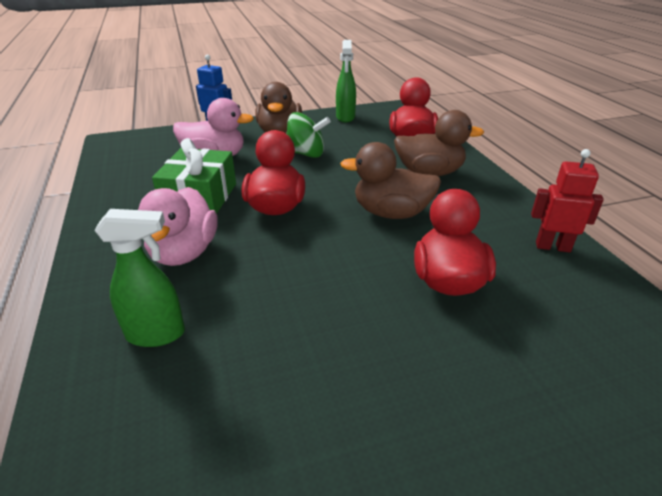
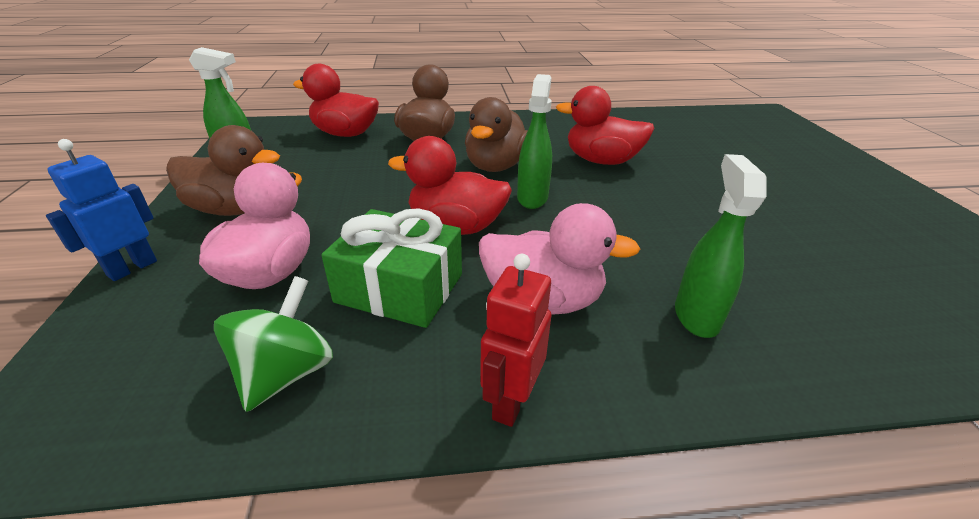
camera: 80 degrees left, 0 degrees up
(306, 154) = (326, 196): green spinning top -> green spinning top (286, 373)
(335, 238) = (532, 198): none -> green spray bottle
(552, 246) = (562, 121): red robot -> red robot (511, 401)

